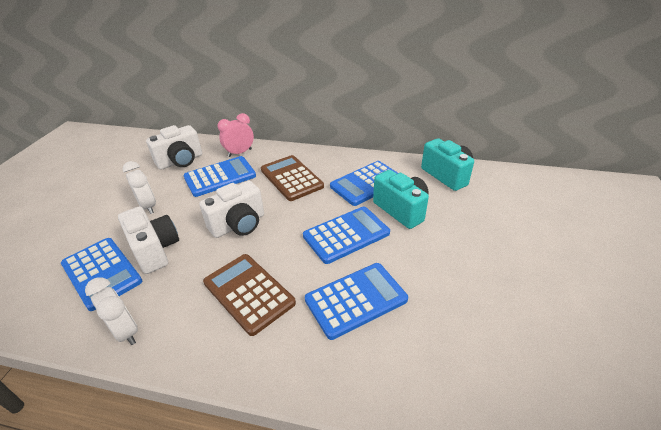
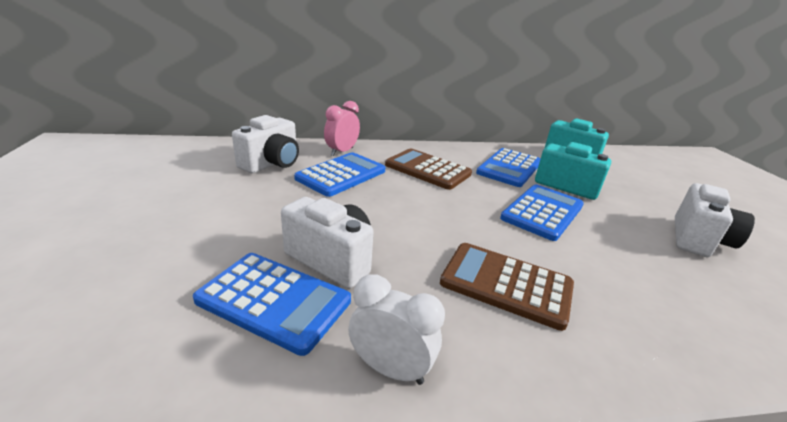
camera: 25 degrees left, 10 degrees down
(148, 206) = (272, 213): white clock -> none
(239, 225) = (416, 218): white camera -> white camera (698, 240)
(356, 299) = (623, 268): blue calculator -> none

